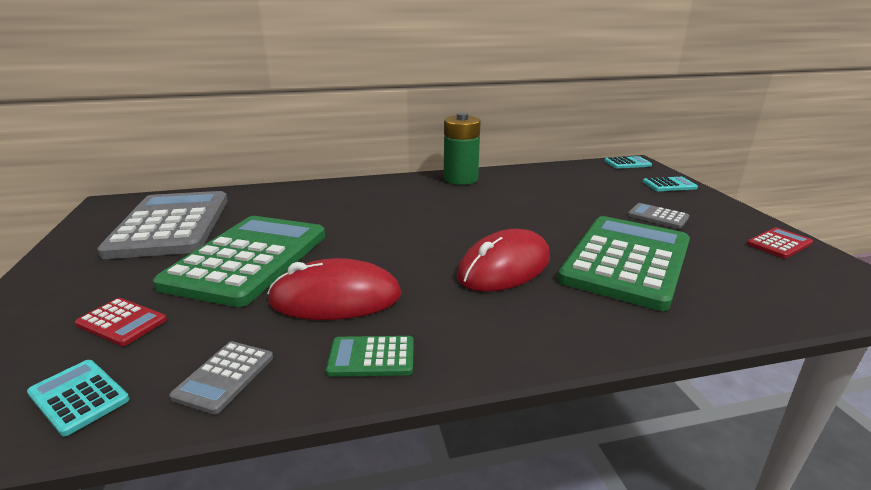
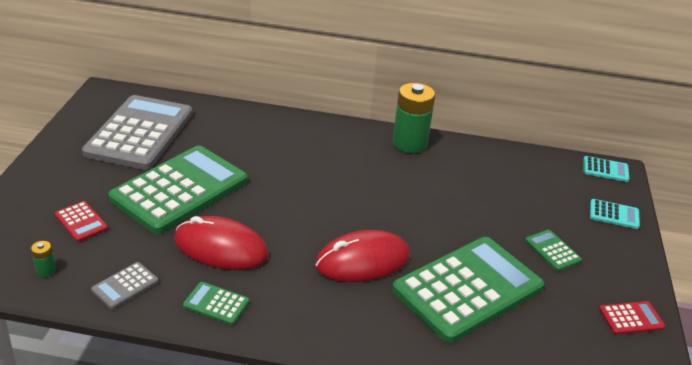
camera: 20 degrees right, 10 degrees up
(79, 396) = (46, 270): turquoise calculator -> green battery
(657, 216) = (552, 251): grey calculator -> green calculator

